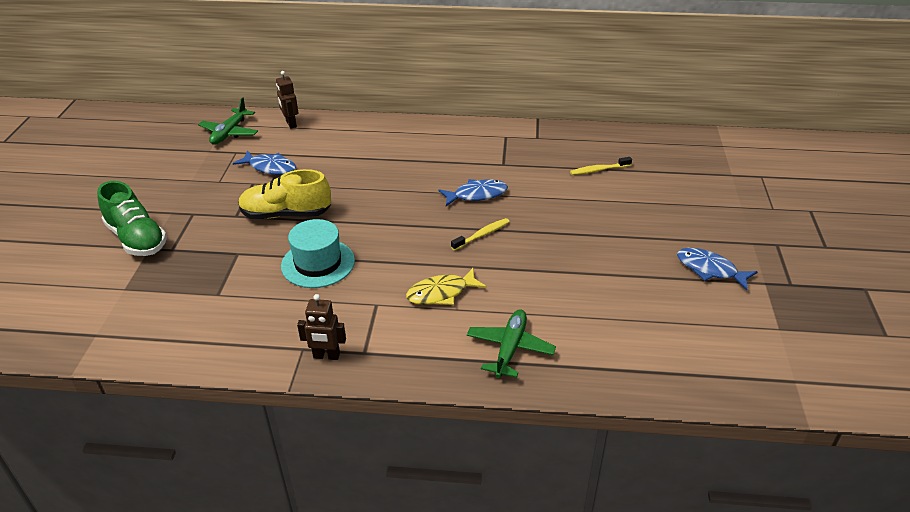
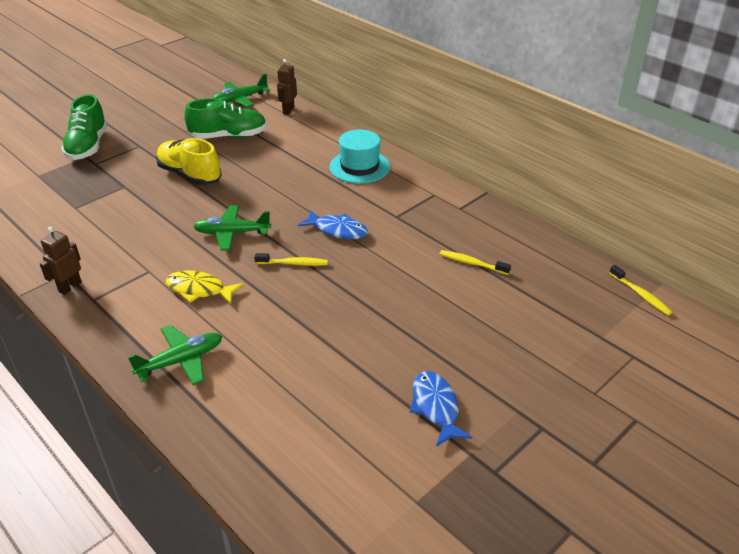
camera: 40 degrees right, 0 degrees up
(270, 167) = (228, 136): blue fish -> green shoe
(318, 263) = (158, 220): turquoise hat -> turquoise hat (359, 167)
(326, 356) = (70, 287): brown robot -> brown robot turned 75 degrees clockwise
(398, 239) = (232, 233): none -> green plane
(716, 138) = (641, 295): none -> yellow toothbrush

